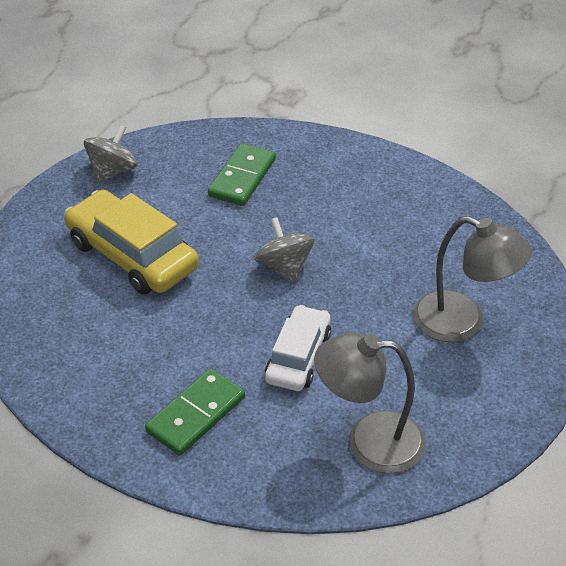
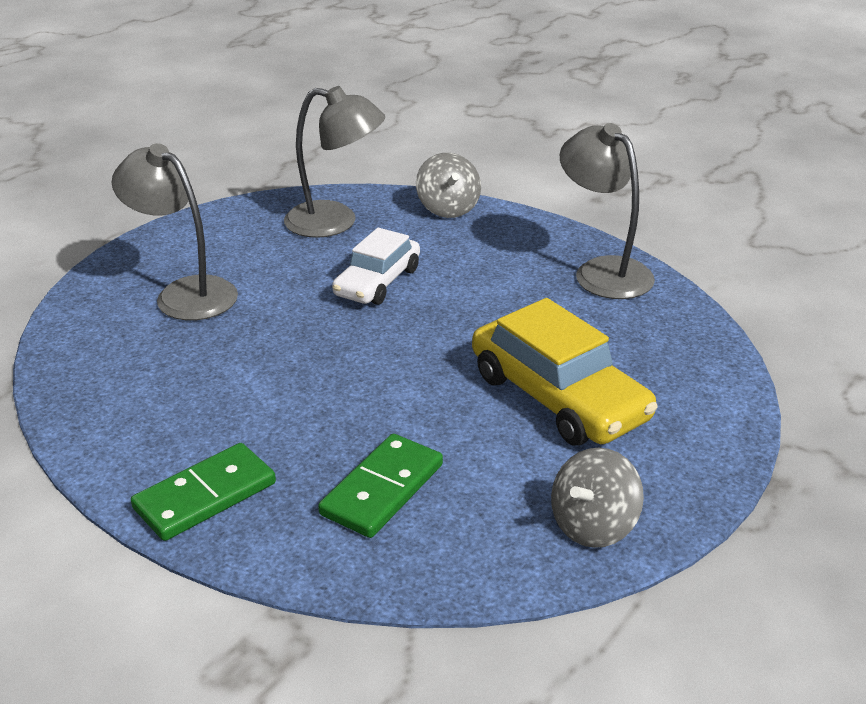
camera: 170 degrees left, 10 degrees down
(87, 399) = (603, 271): none -> grey lamp
(195, 414) = (493, 251): green domino -> green domino (205, 496)
(284, 267) = (362, 363): grey spinning top -> grey spinning top (448, 208)

